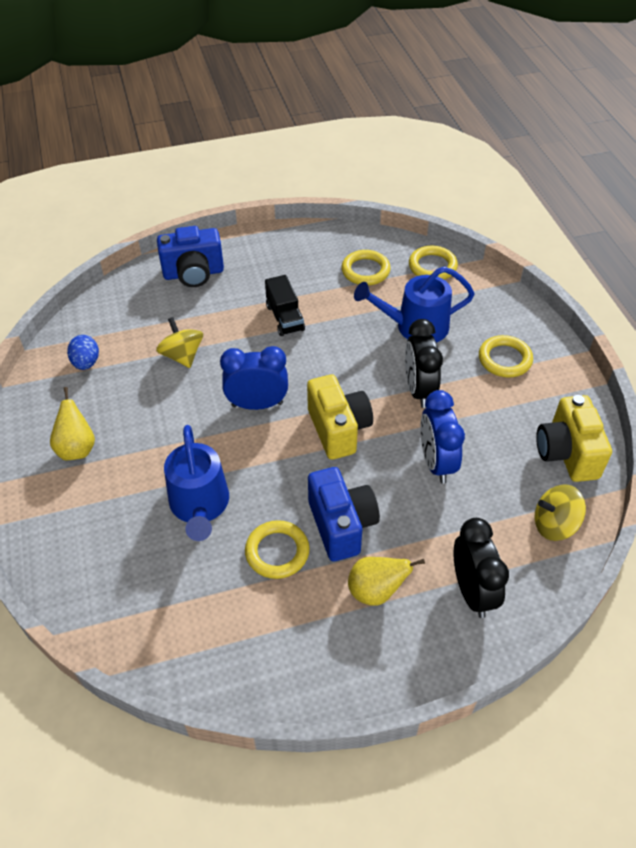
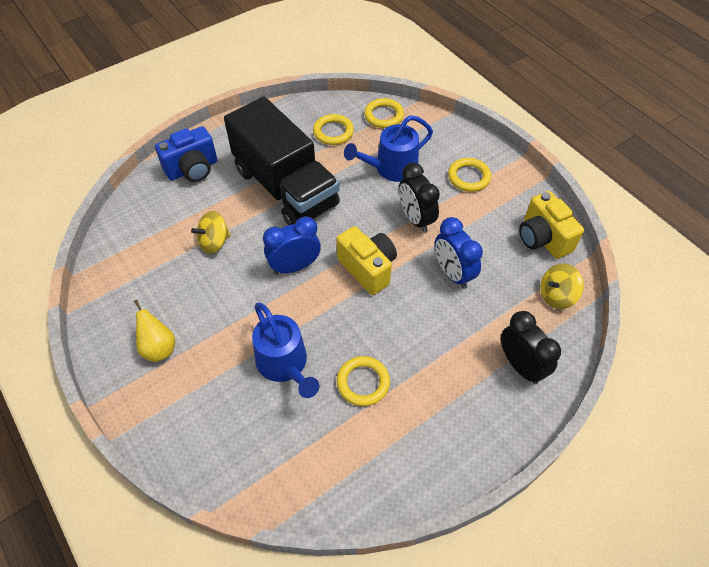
camera: 20 degrees left, 5 degrees up
(86, 363) = (133, 271): blue egg -> none
(182, 356) = (214, 242): yellow spinning top -> yellow spinning top turned 75 degrees counterclockwise
(285, 318) = (285, 188): black truck -> black truck, size x2.49
(341, 525) = (403, 345): blue camera -> none
(376, 591) = (451, 389): yellow pear -> none

